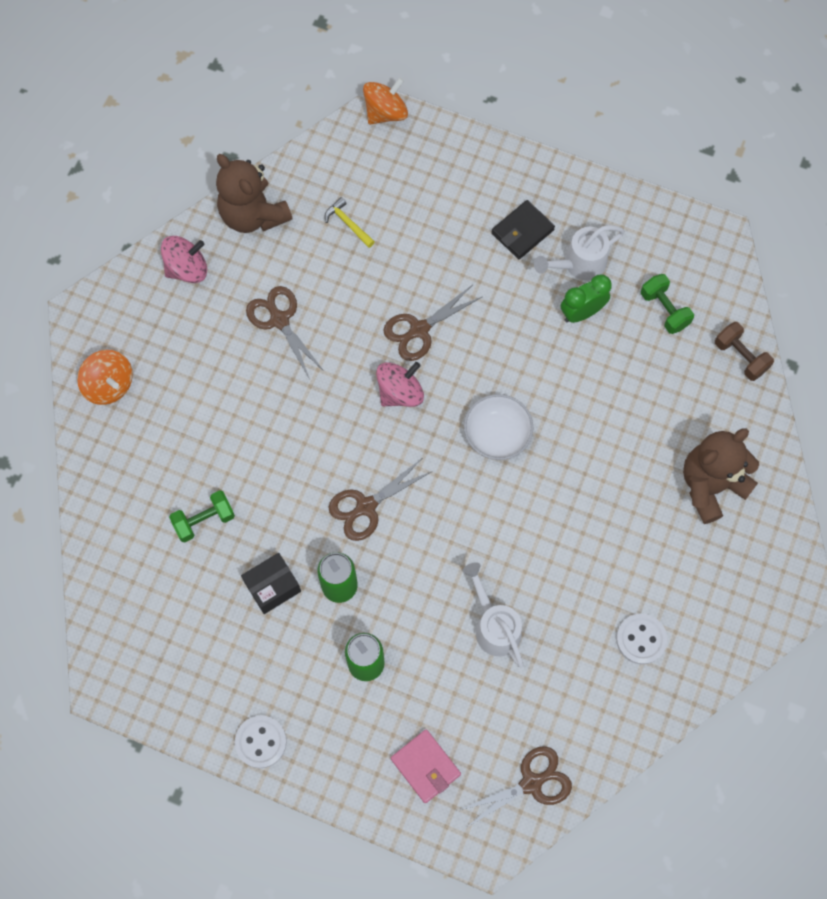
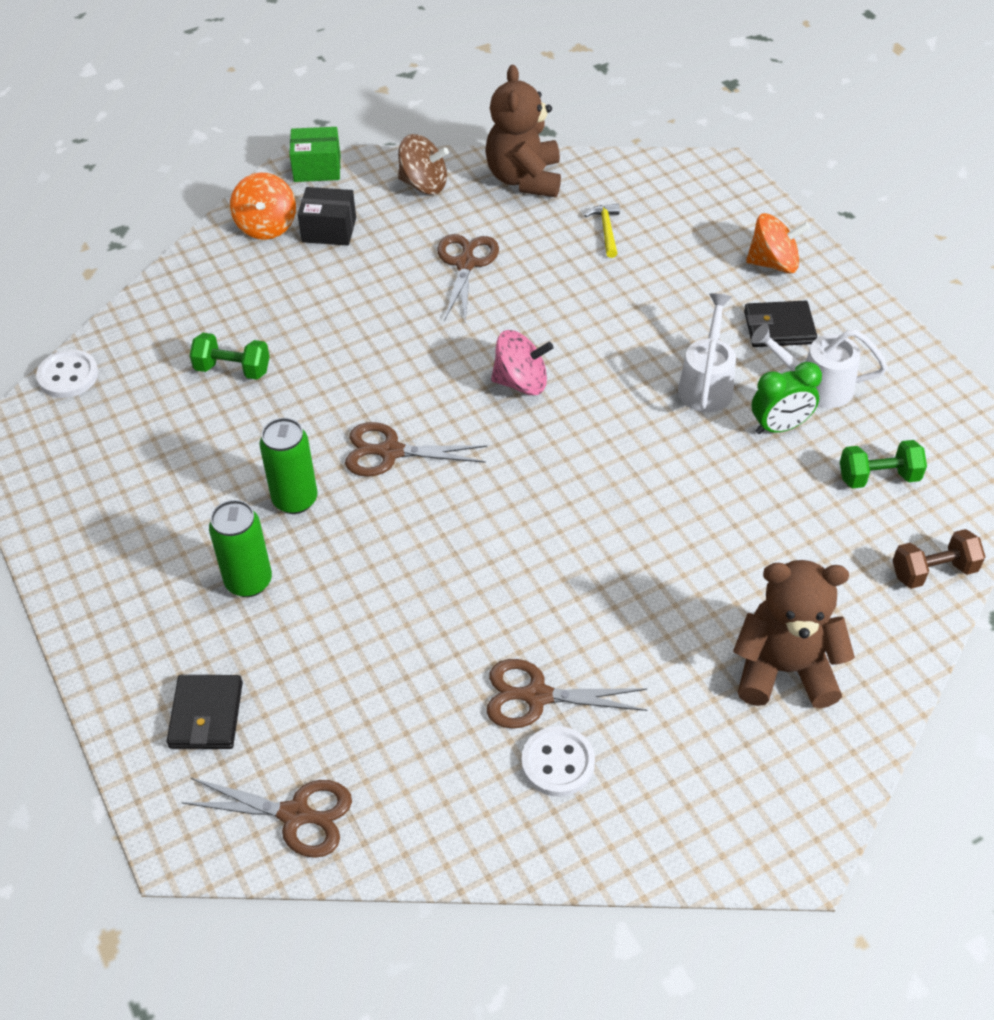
camera: 40 degrees right, 20 degrees down
(95, 307) = (317, 168): none -> green box
(187, 269) = (424, 184): pink spinning top -> brown spinning top
(261, 742) = (81, 577): white button -> white button (68, 376)
(272, 587) = (234, 459): black box -> black box (329, 230)
(385, 112) = (728, 171): orange spinning top -> orange spinning top (773, 263)
(419, 330) = (591, 345): brown scissors -> brown scissors (536, 696)
(425, 766) = (206, 715): pink wallet -> black wallet
(494, 626) = (410, 638): white watering can -> white watering can (706, 385)
(497, 434) = (585, 474): white bowl -> none
(582, 312) = (780, 427): green clock -> green clock turned 150 degrees clockwise
(664, 310) = (878, 477): green dumbbell -> green dumbbell turned 75 degrees clockwise
(740, 357) = (933, 571): brown dumbbell -> brown dumbbell turned 75 degrees clockwise

